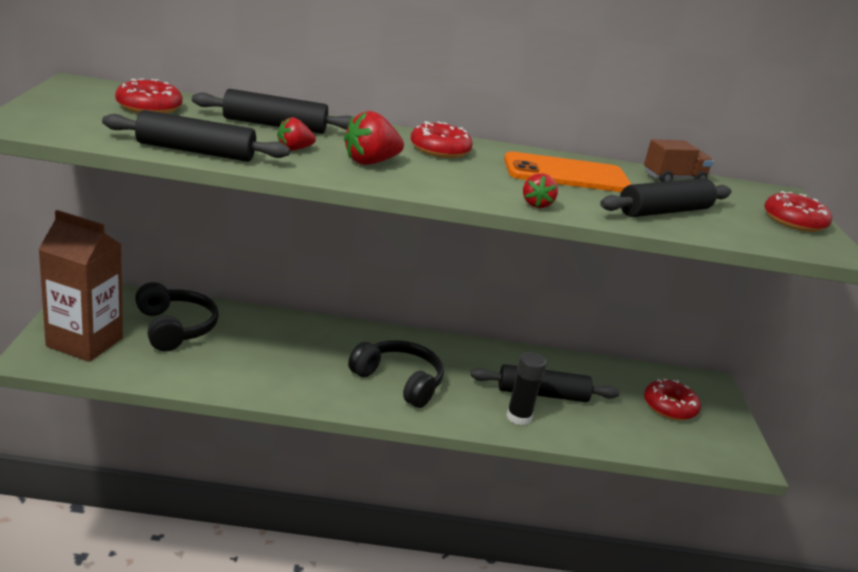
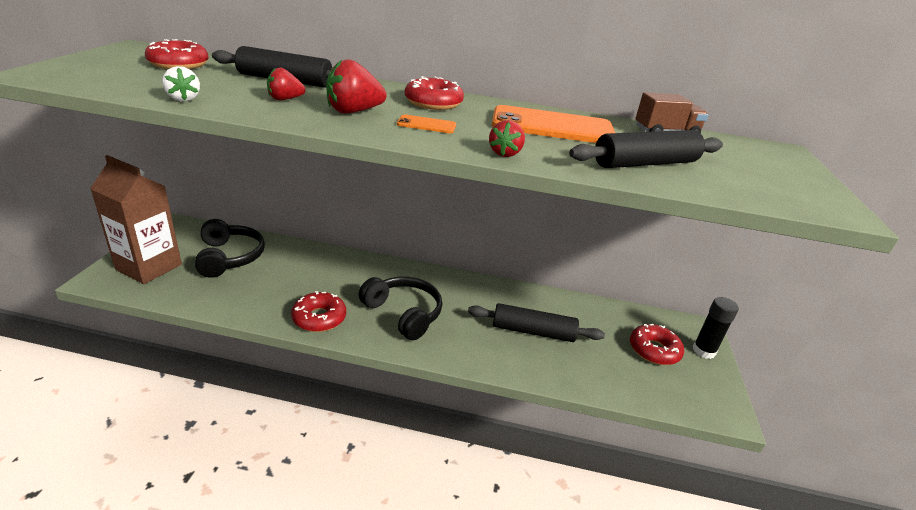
camera: 10 degrees right, 5 degrees up
(195, 151) = (183, 99): black rolling pin -> white strawberry
(448, 175) = (426, 125): none -> orange phone
(518, 417) = (504, 354): black glue stick -> black glue stick (703, 351)
(794, 221) = (791, 177): red donut -> red donut (319, 318)

